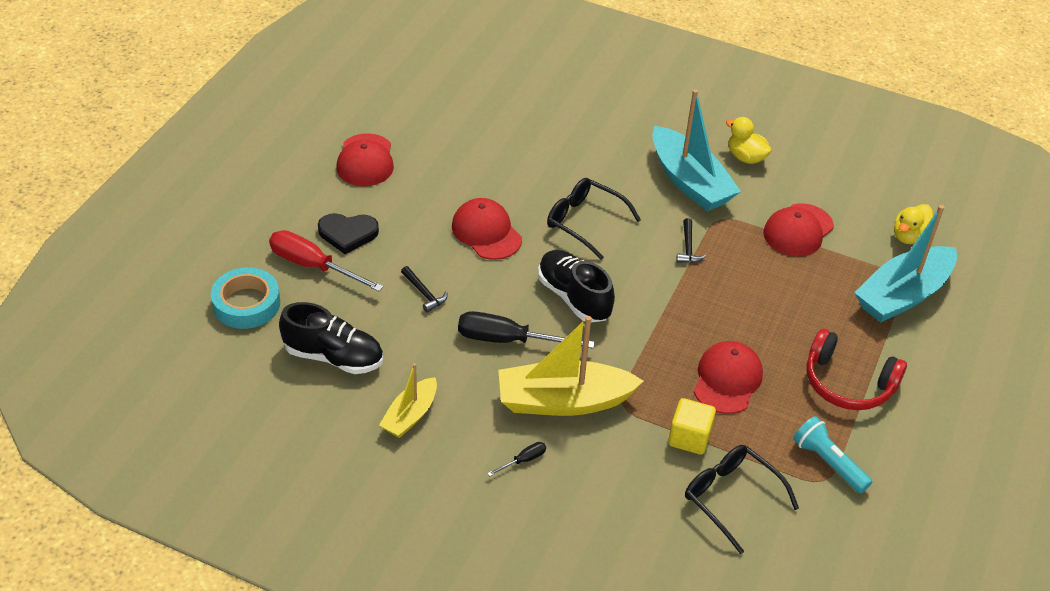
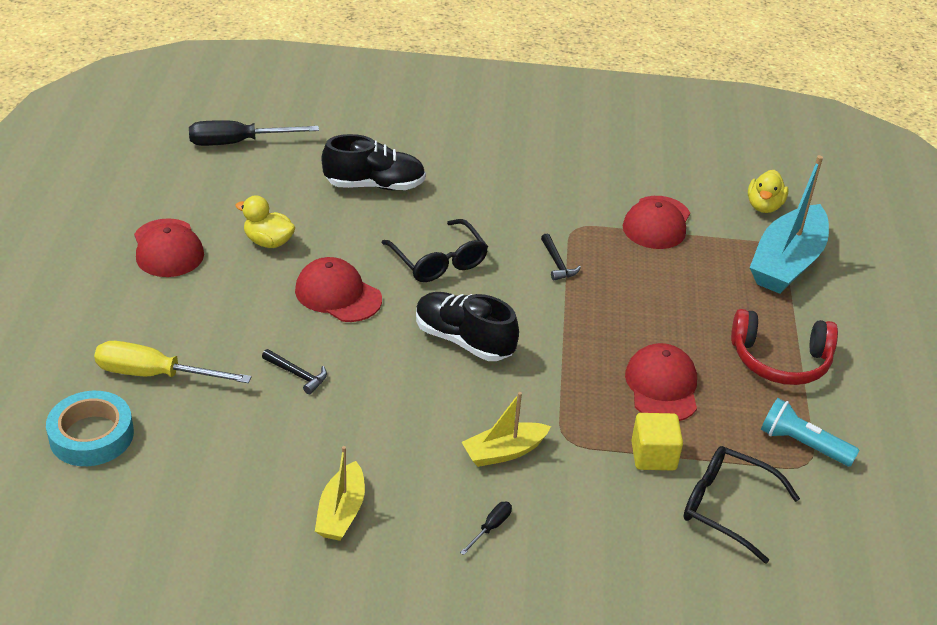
camera: 20 degrees left, 5 degrees down
(313, 266) = (155, 374): red screwdriver -> yellow screwdriver
(334, 357) = (223, 469): black shoe -> black shoe (374, 185)
(348, 234) = (181, 330): black heart -> none
(508, 340) = (413, 402): black screwdriver -> black screwdriver (238, 142)
(563, 401) = (504, 452): yellow boat -> yellow boat, size x0.56
(584, 222) = (438, 261): black glasses -> black glasses turned 135 degrees counterclockwise
(689, 181) = (527, 198): turquoise boat -> none
(745, 157) = (571, 164): yellow duck -> yellow duck (268, 242)

